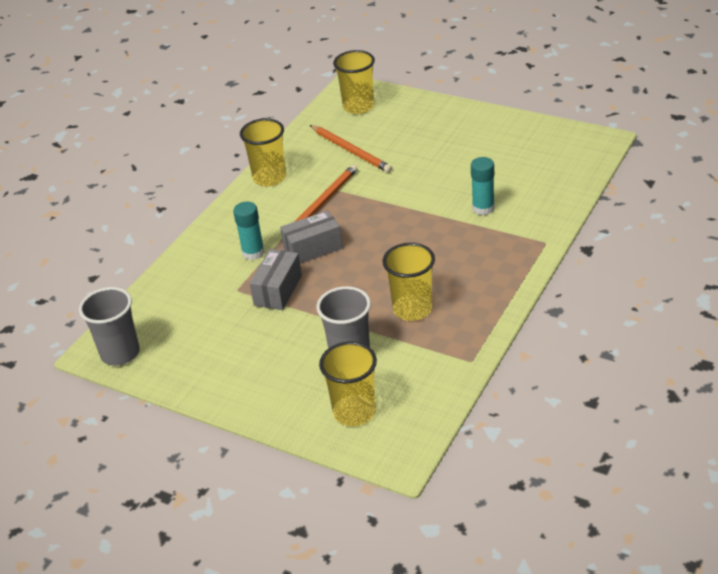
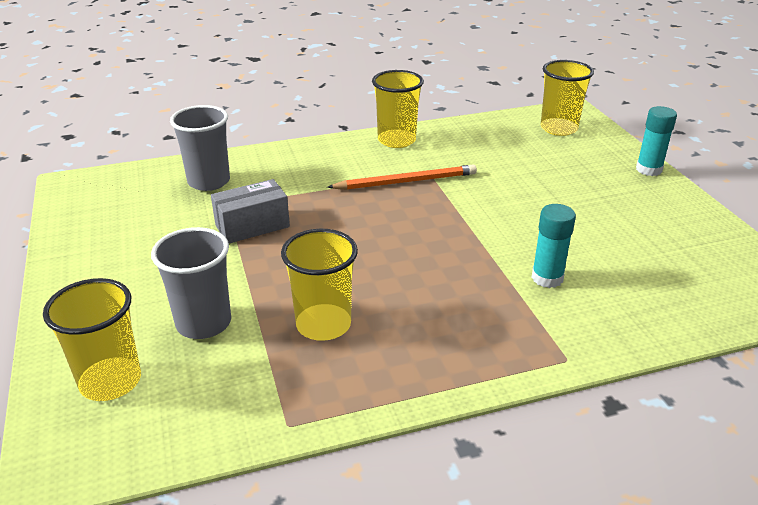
camera: 40 degrees right, 5 degrees down
(120, 353) = (78, 195): grey cup -> grey cup (209, 181)
(253, 253) = (288, 185): turquoise glue stick -> turquoise glue stick (648, 169)
(313, 248) = (335, 212): grey box -> none
(351, 151) = (497, 157): orange pencil -> none

